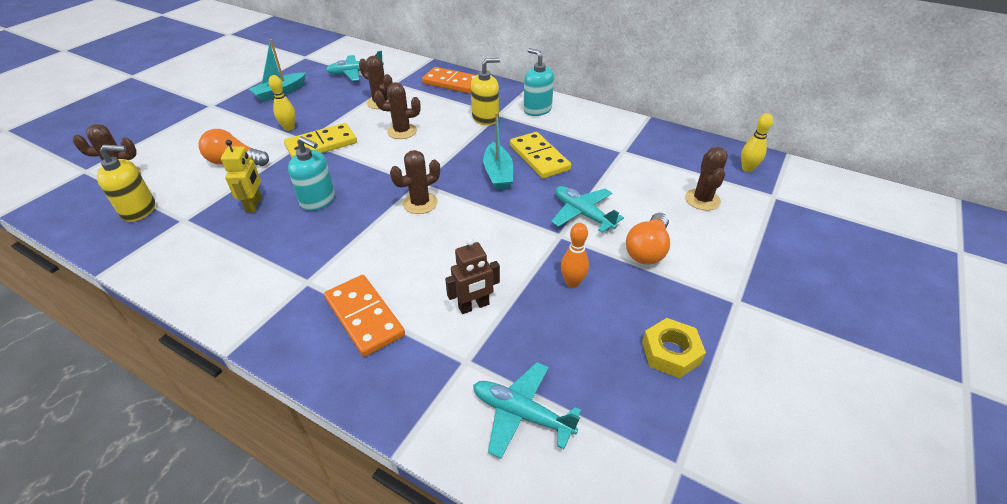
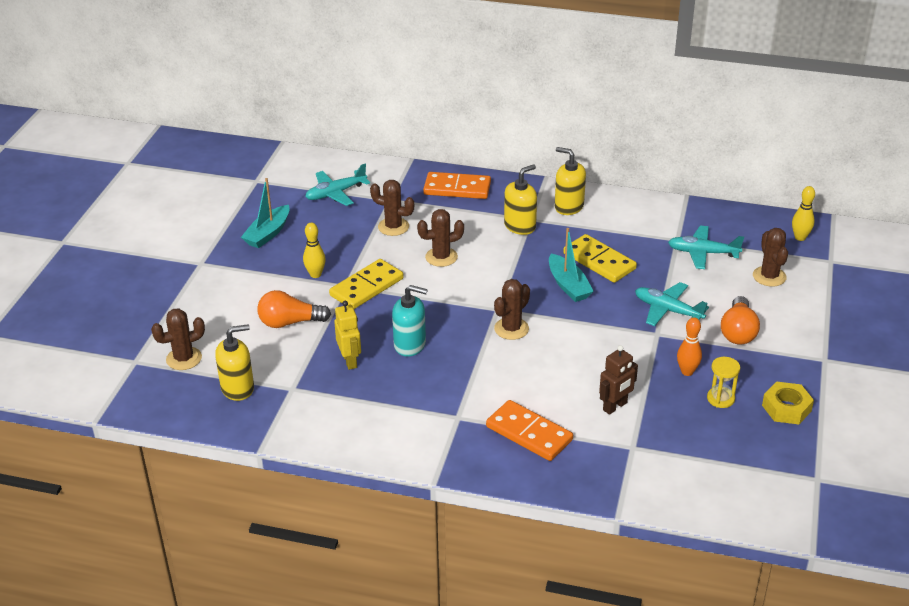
camera: 15 degrees left, 5 degrees down
(521, 414) = (694, 472): turquoise plane -> turquoise plane (703, 253)
(537, 109) = (568, 206): turquoise soap dispenser -> yellow soap dispenser
(596, 323) = (720, 399): none -> yellow hourglass

